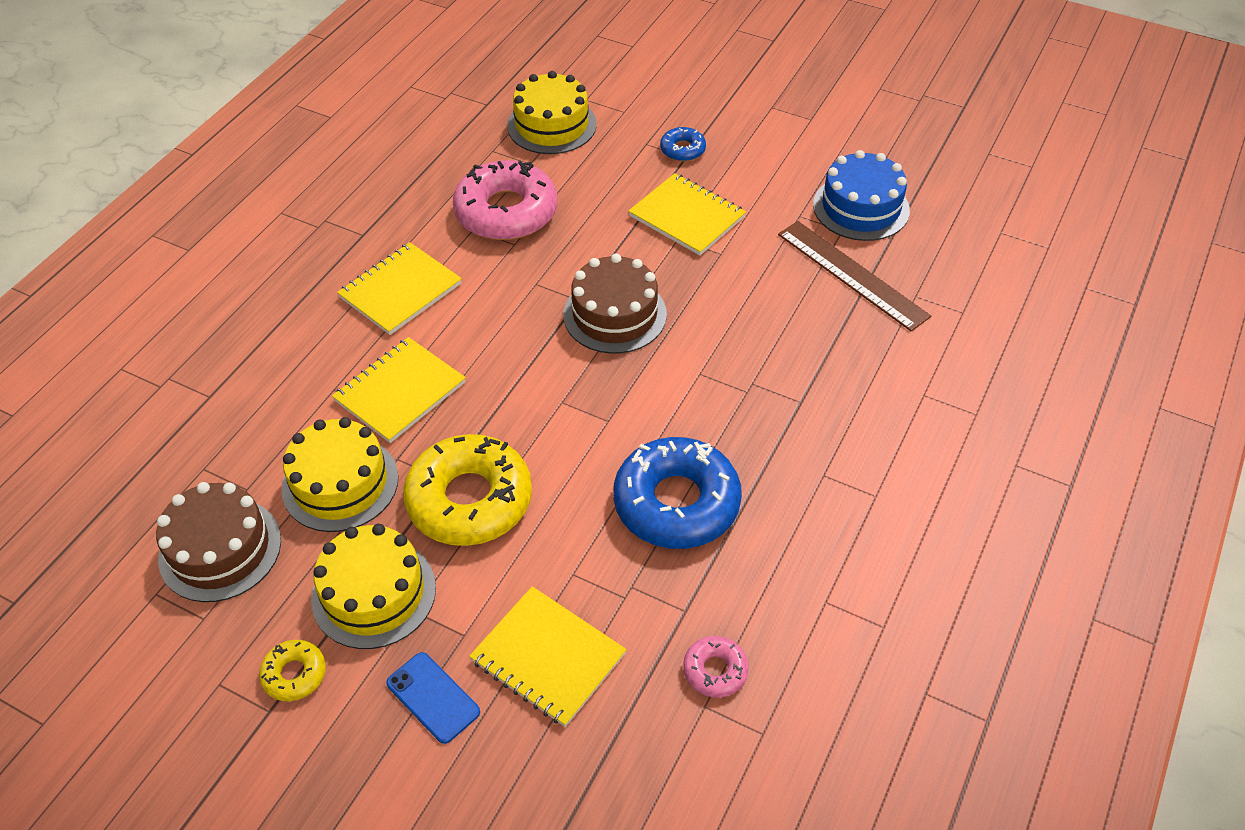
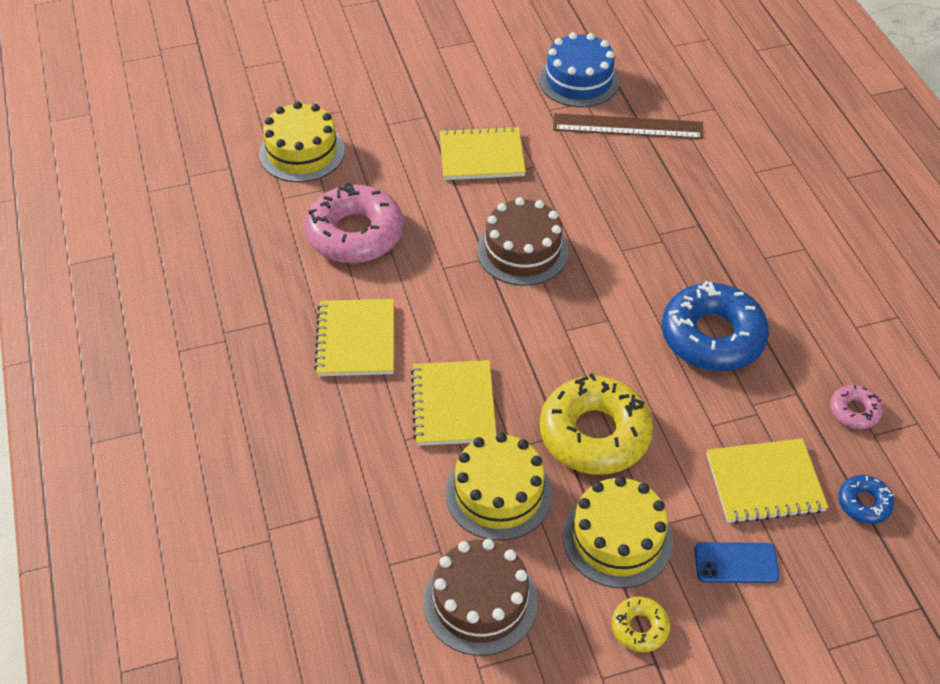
camera: 45 degrees left, 0 degrees up
(682, 149) = (418, 112): blue donut -> blue donut (864, 503)

